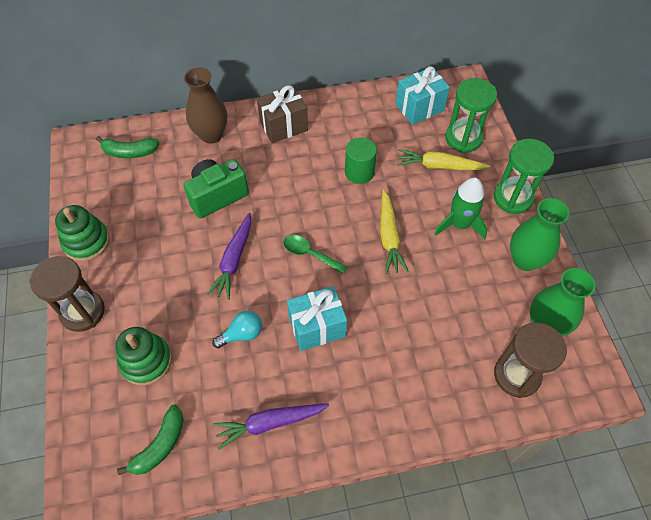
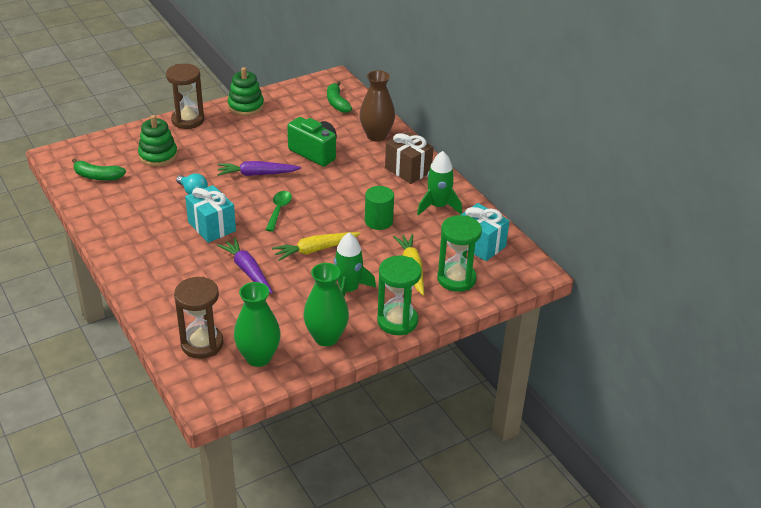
camera: 70 degrees right, 20 degrees down
(270, 423) = (125, 220): purple carrot -> purple carrot (247, 270)
(352, 120) = (438, 206): none -> green rocket

